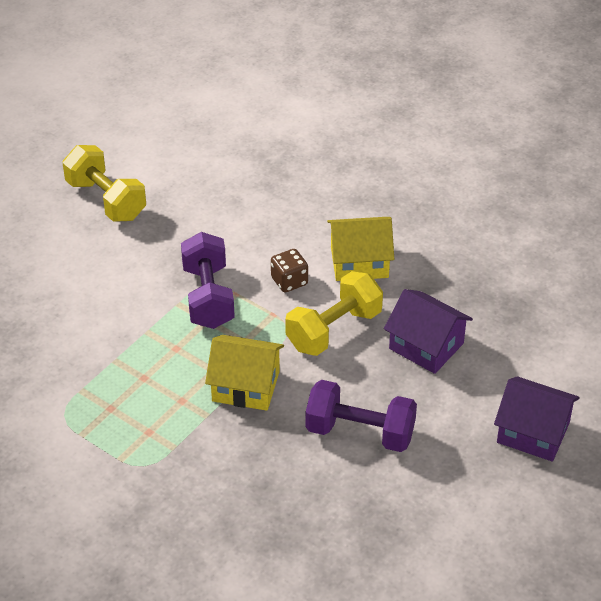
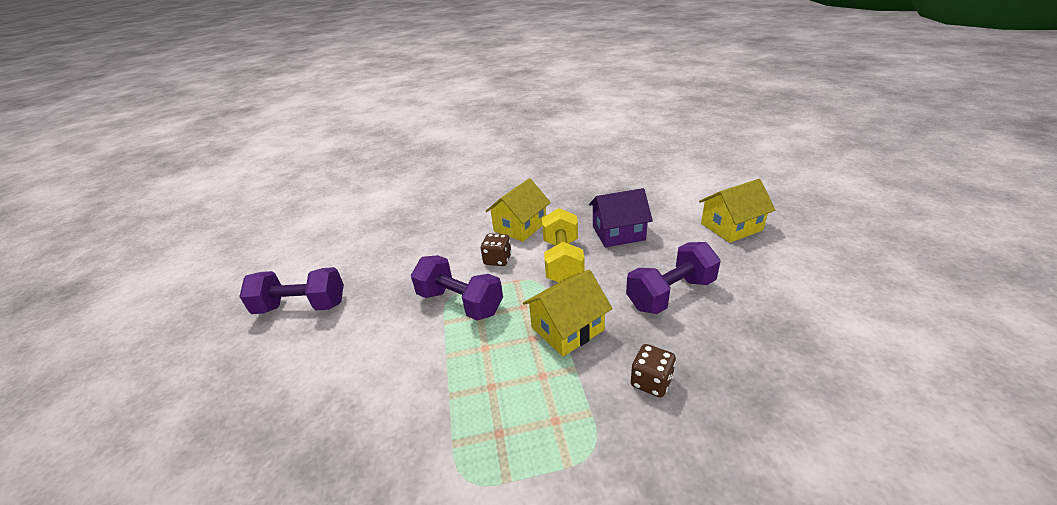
camera: 45 degrees left, 10 degrees down
(106, 200) = (301, 306): yellow dumbbell -> purple dumbbell
(236, 467) = (651, 382): none -> brown dice
(533, 432) = (731, 227): purple house -> yellow house

